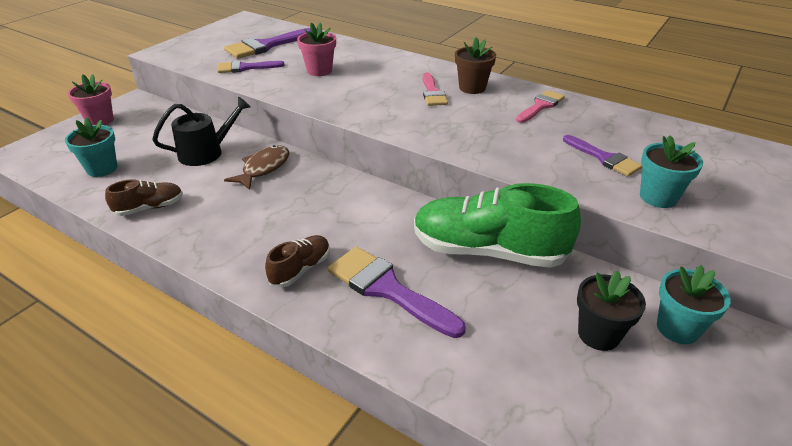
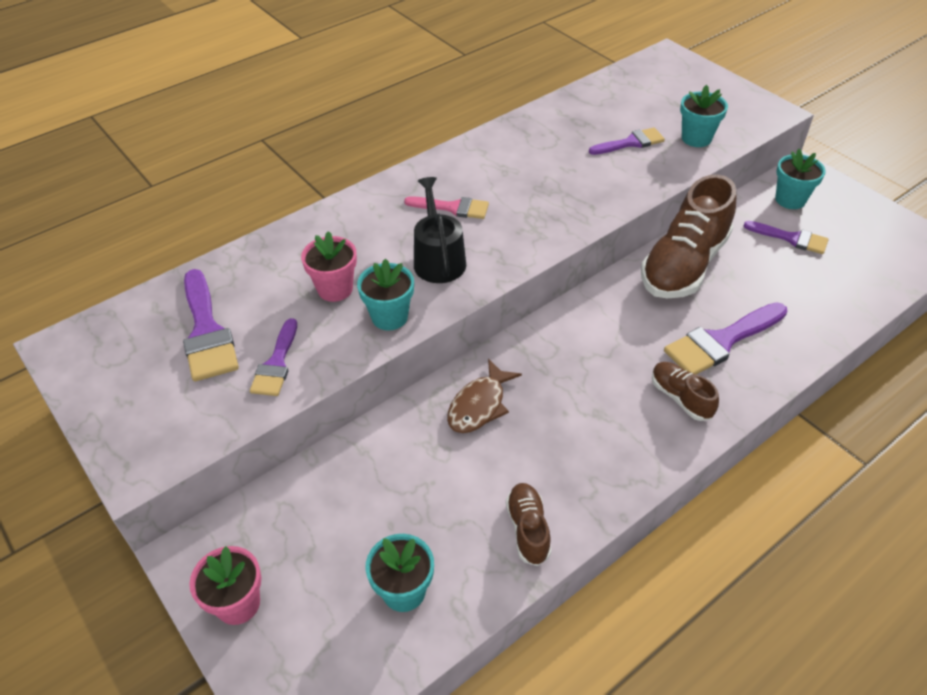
camera: 70 degrees left, 10 degrees up
(206, 152) = (413, 462): black watering can -> black watering can (438, 259)
(263, 168) = (479, 405): brown fish -> brown fish turned 105 degrees counterclockwise
(300, 91) = (389, 317): none -> turquoise flower pot
(472, 88) = (456, 177): brown flower pot -> none
(488, 251) = (684, 265): green shoe -> brown shoe
(541, 106) = (520, 145): pink brush -> none
(598, 334) = (791, 238): black flower pot -> purple brush

